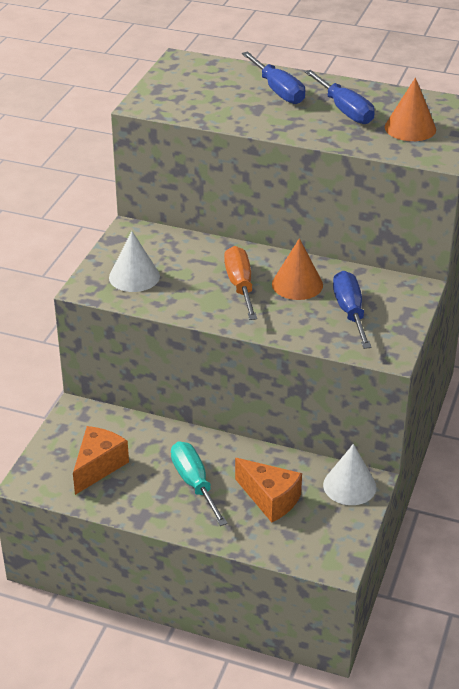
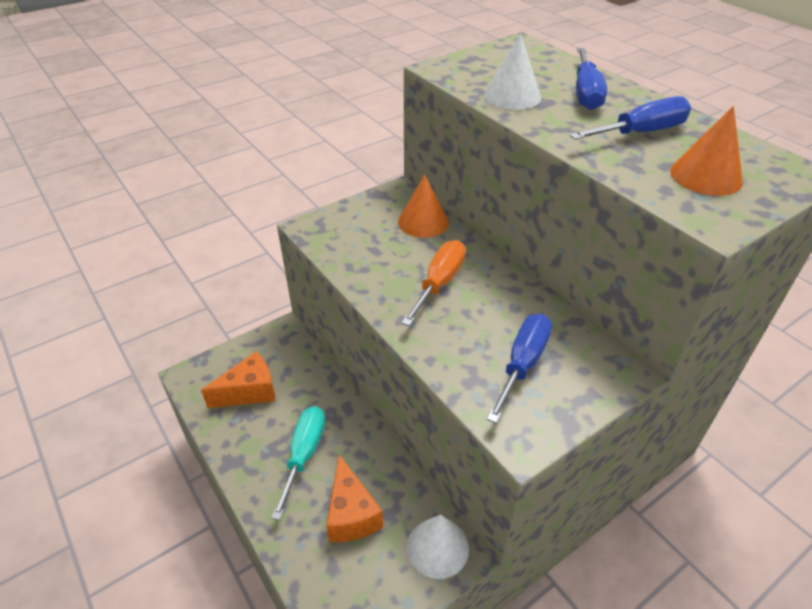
camera: 35 degrees right, 5 degrees up
(134, 276) = (357, 233): white cone -> white cone (512, 96)
(297, 284) = (496, 306): orange cone -> orange cone (423, 222)
(344, 110) = (641, 133): blue screwdriver -> blue screwdriver turned 120 degrees counterclockwise

